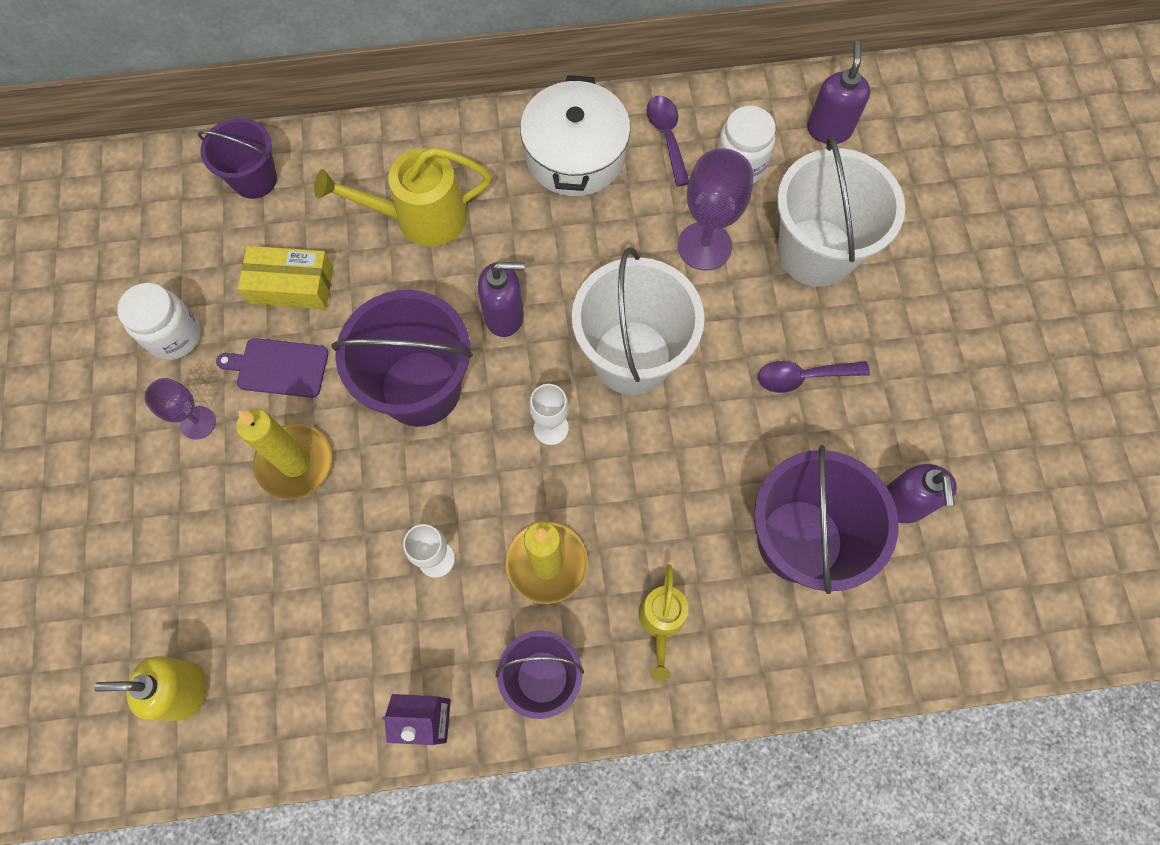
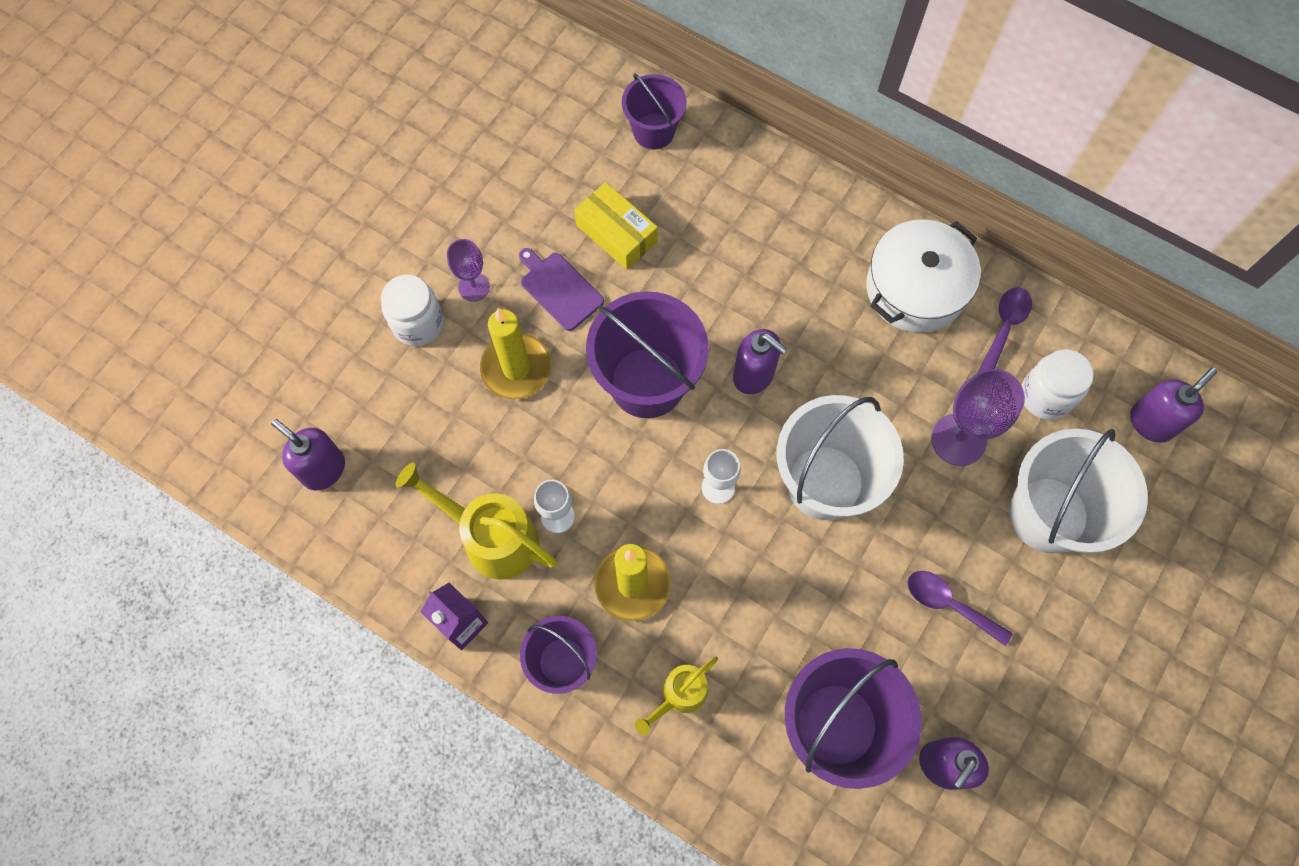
camera: 40 degrees right, 0 degrees up
(174, 336) = (506, 210): white jar -> white jar (418, 324)
(184, 690) = (323, 469): yellow soap dispenser -> purple soap dispenser
(420, 218) = (752, 251): yellow watering can -> yellow watering can (491, 537)

